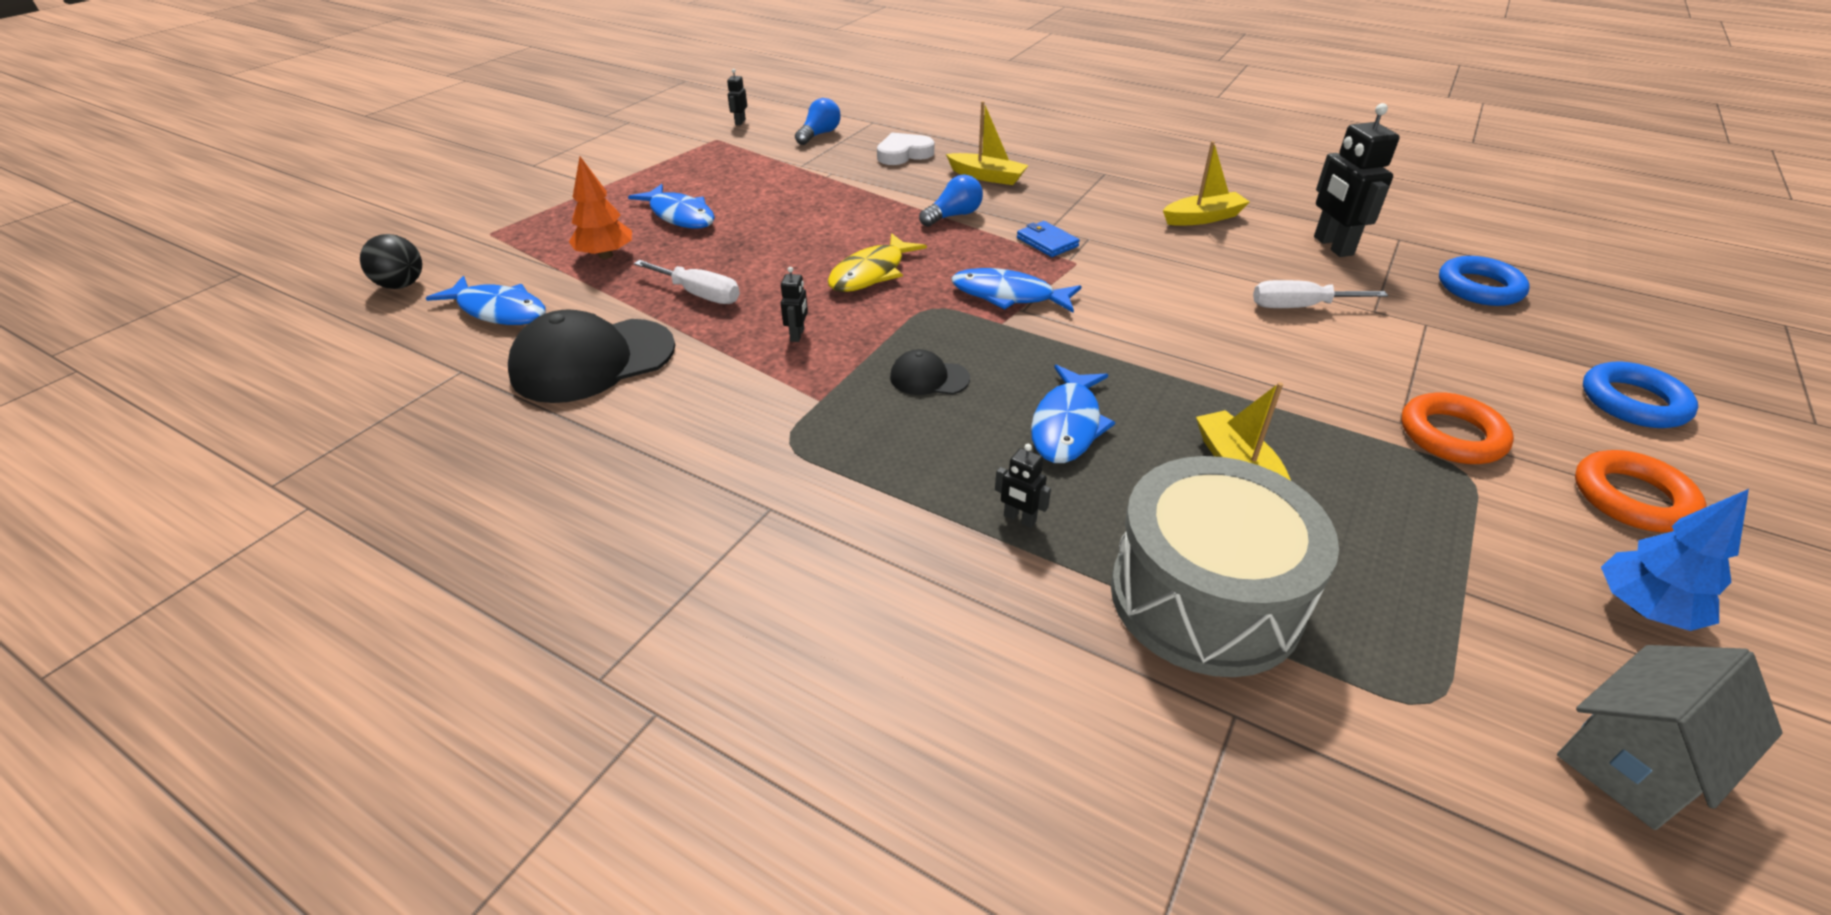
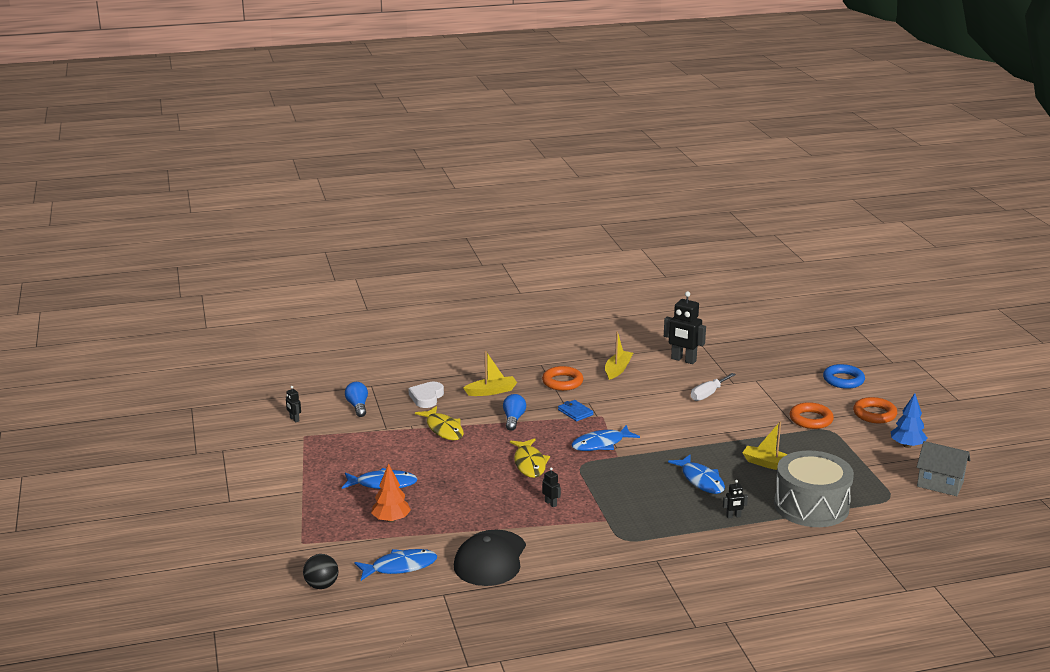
camera: 45 degrees left, 15 degrees down
(700, 294) = (475, 511): white screwdriver -> none
(855, 191) = (443, 429): none -> yellow fish
(929, 378) = (629, 491): black cap -> none
(1047, 242) = (575, 412): blue wallet -> blue wallet turned 45 degrees clockwise
(1096, 202) = (562, 382): none -> orange ring
(1479, 288) = (753, 355): blue ring -> none
(1634, 761) = (940, 484): grey house -> grey house turned 75 degrees counterclockwise

